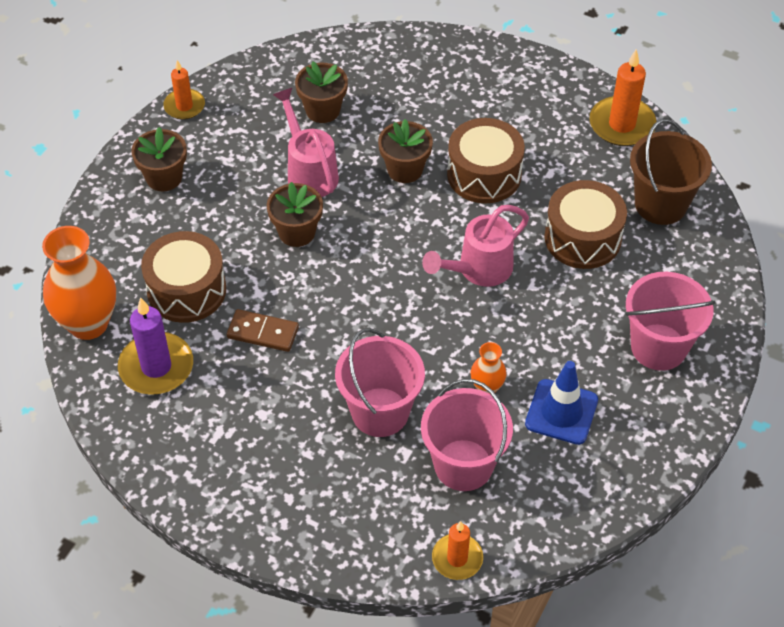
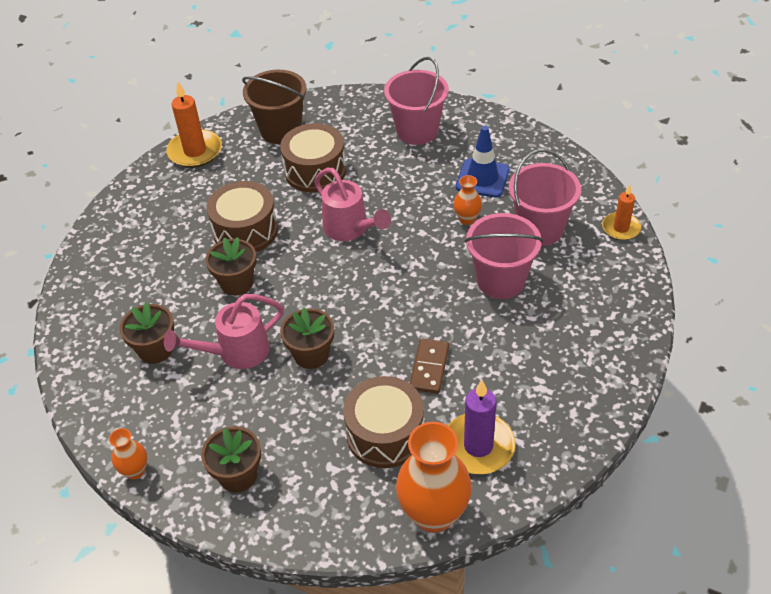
camera: 90 degrees left, 5 degrees down
(184, 106) = (135, 471): orange candle -> orange vase

